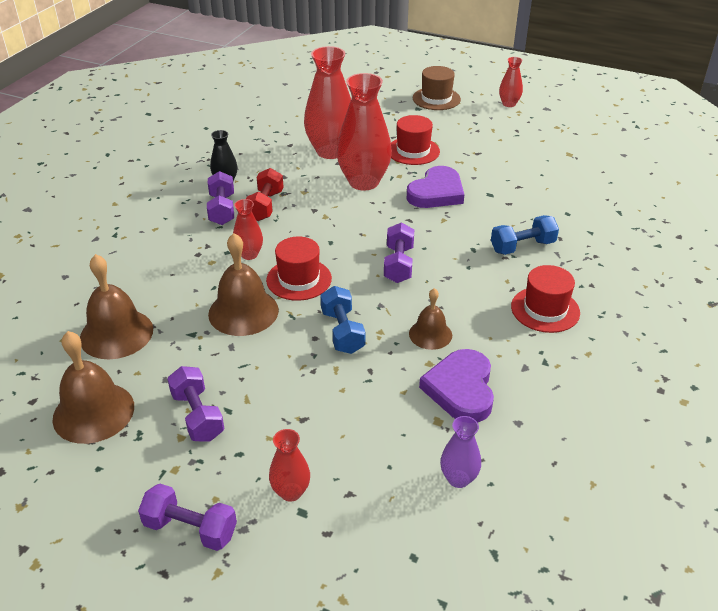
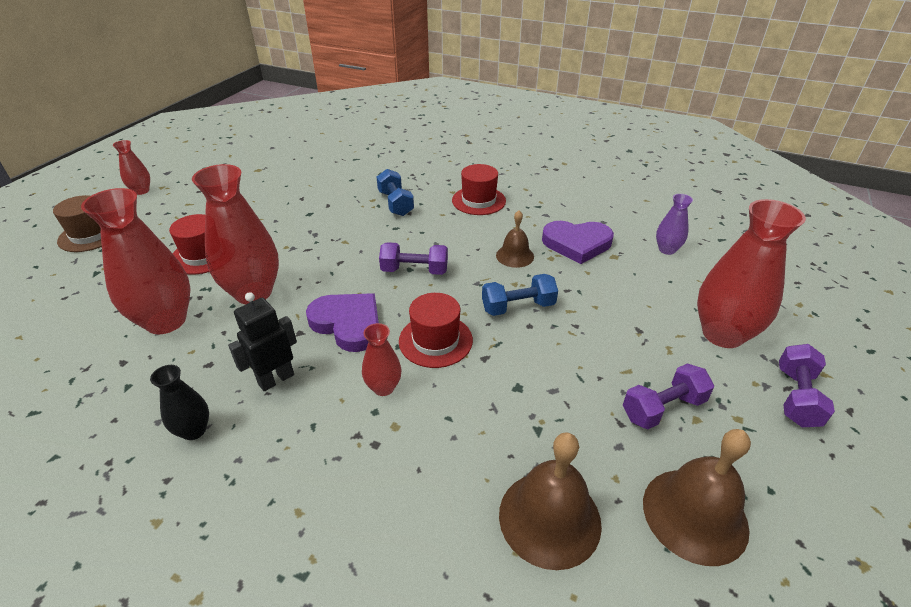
camera: 90 degrees left, 0 degrees up
(222, 209) = (270, 427): purple dumbbell -> none
(243, 312) = (494, 384): brown bell -> none
(265, 206) = (276, 379): red dumbbell -> black robot
(291, 492) = (722, 334): red vase -> red vase, size x2.02
(436, 192) = (295, 243): purple heart -> purple heart (348, 324)

